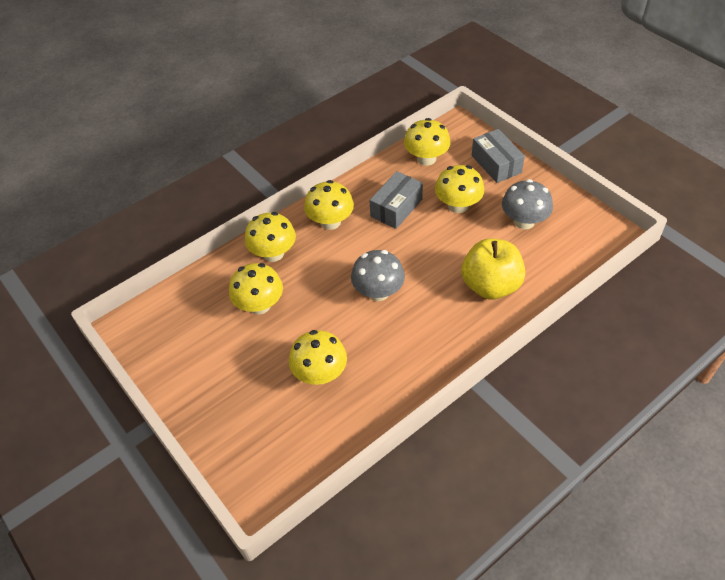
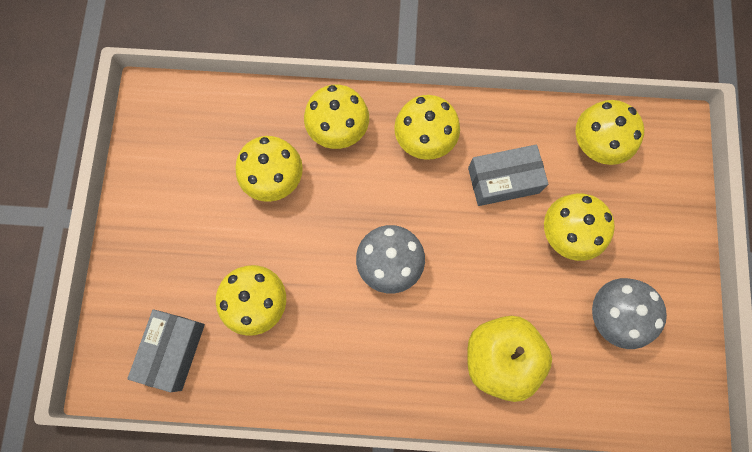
camera: 40 degrees right, 25 degrees up
(496, 164) = (663, 217): grey box -> grey box (173, 351)

